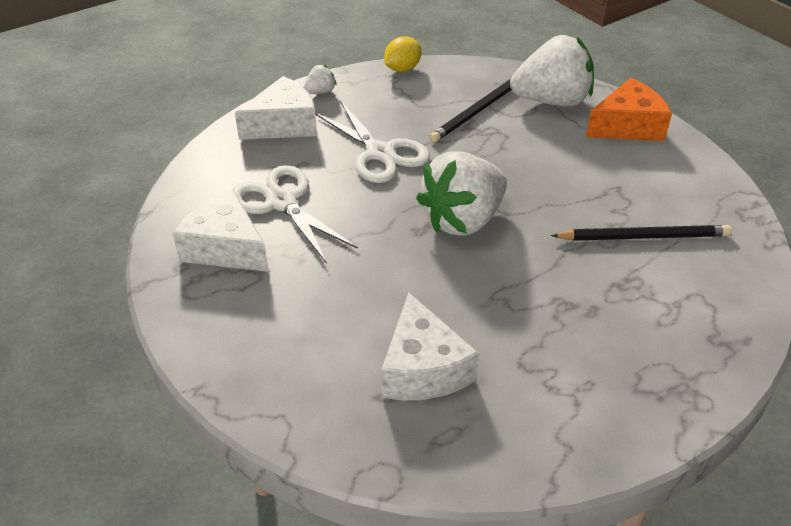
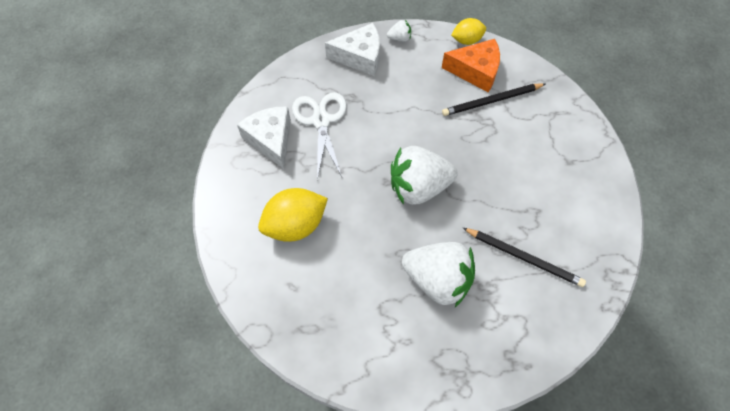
camera: 30 degrees right, 20 degrees up
(333, 325) = (295, 225): none -> yellow lemon
(380, 153) = (403, 109): white scissors -> none
(422, 368) = (324, 280): white cheese -> none
(552, 101) = (550, 115): white strawberry -> white strawberry (438, 280)
(627, 126) = (587, 162): orange cheese -> orange cheese (475, 71)

